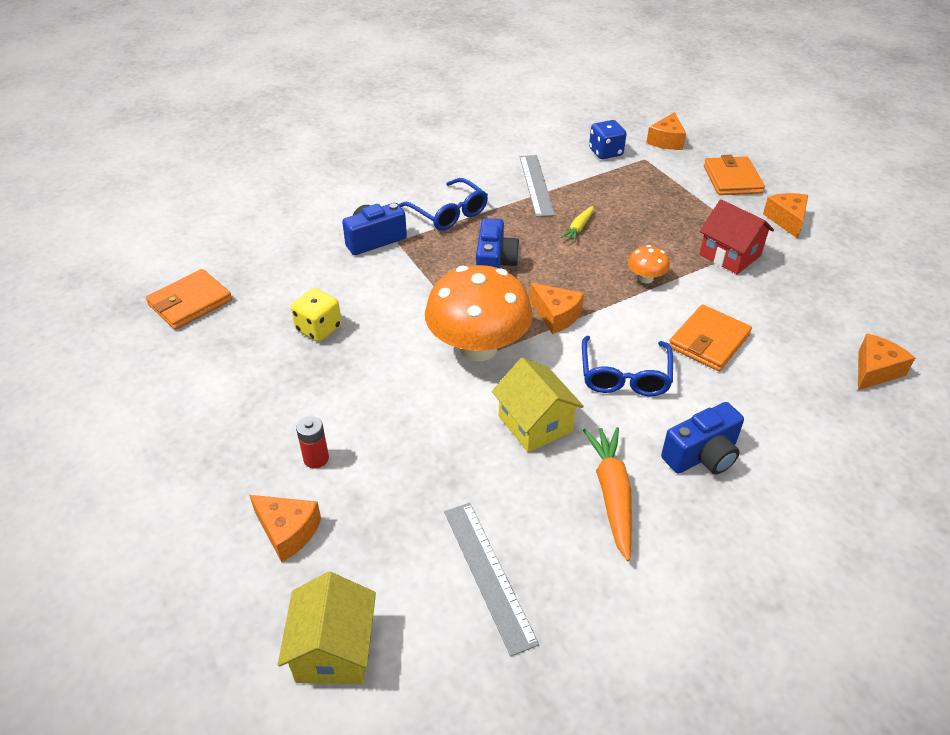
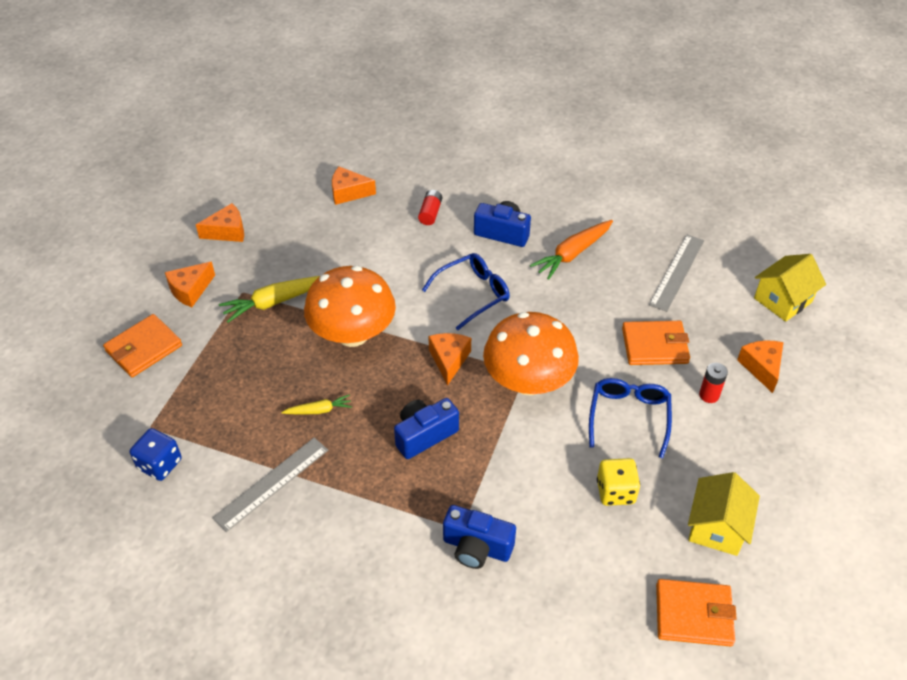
camera: 130 degrees left, 5 degrees up
(448, 213) = (381, 521): blue glasses -> blue glasses (629, 417)
(535, 424) = (561, 312): yellow house -> yellow house (717, 527)
(645, 278) = (353, 334): orange mushroom -> orange mushroom, size x2.32
(666, 141) = (96, 428): orange cheese -> orange cheese (227, 231)
(708, 341) = (394, 271): orange wallet -> orange wallet (654, 346)
(730, 255) = (275, 302): red house -> yellow carrot
(787, 415) = (430, 213): none -> red battery

